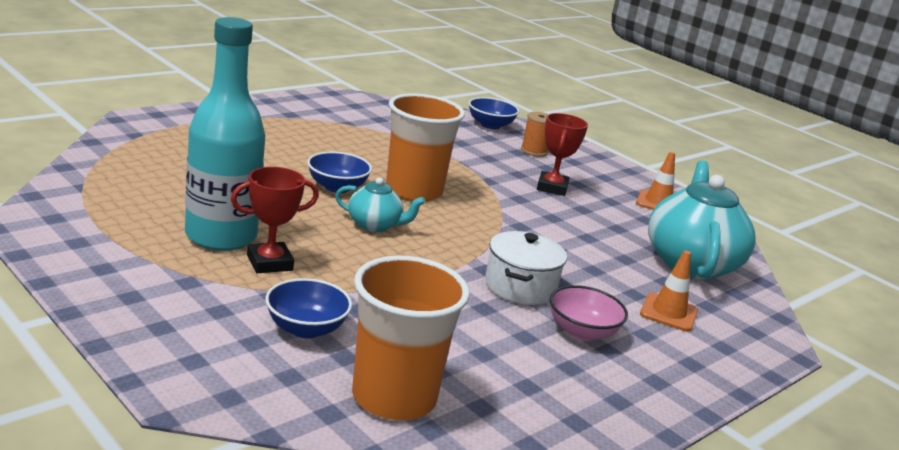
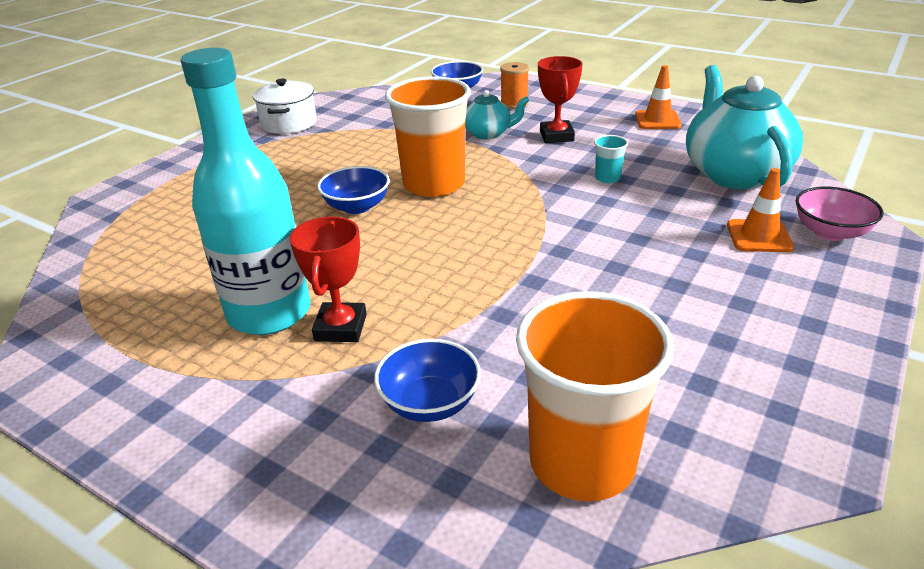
camera: 10 degrees left, 10 degrees up
(269, 263) = (341, 327): red trophy -> red trophy turned 45 degrees counterclockwise
(375, 225) = (421, 238): turquoise teapot -> turquoise teapot (488, 134)
(520, 287) = (607, 259): white pot -> white pot (289, 123)
(571, 232) = (607, 178): none -> turquoise cup
(582, 332) = (702, 291): pink bowl -> pink bowl (830, 232)

